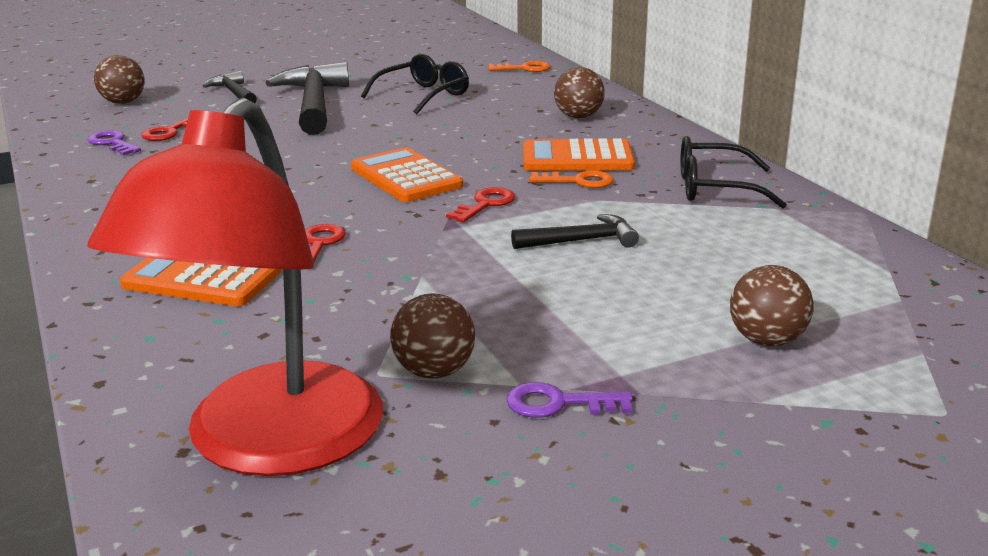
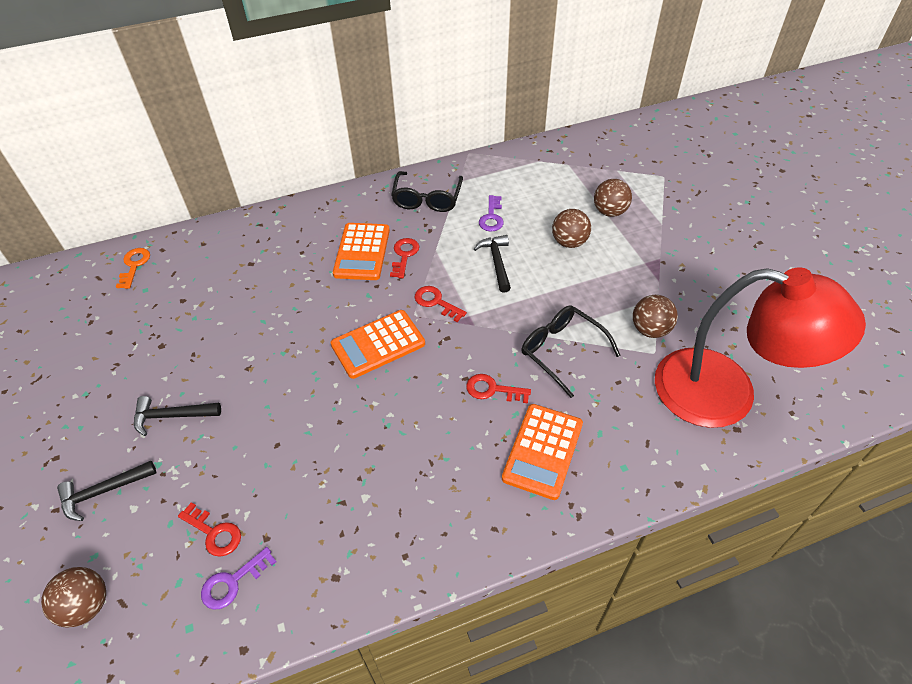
camera: 85 degrees left, 25 degrees up
(314, 104) = (171, 416): black hammer -> black hammer, size x0.53
(423, 95) = (182, 334): black glasses -> black glasses (562, 351)
(559, 403) = (673, 285): purple key -> purple key (491, 217)
(578, 117) = (276, 244): brown ball -> brown ball (569, 242)
(578, 181) = (404, 255): orange key -> red key

